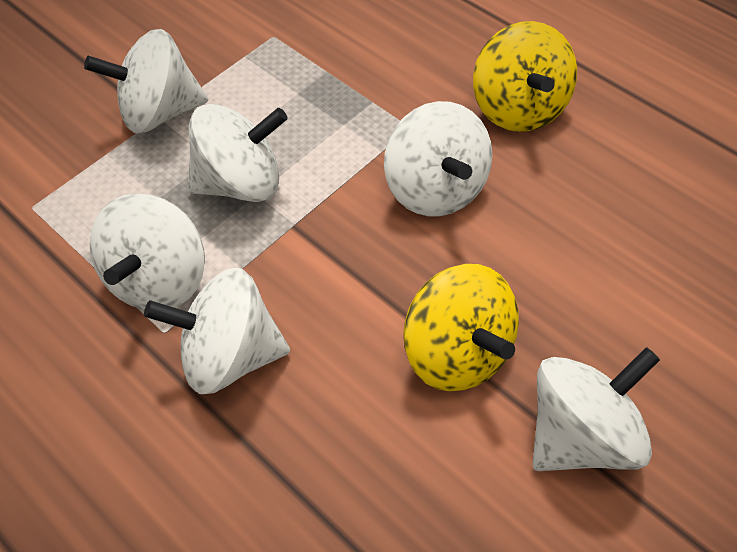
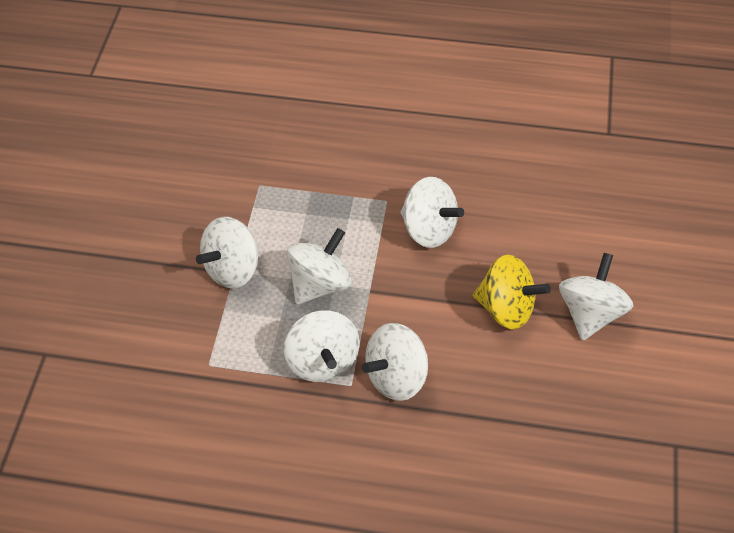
camera: 35 degrees left, 0 degrees up
(519, 108) = (437, 159): yellow spinning top -> none

